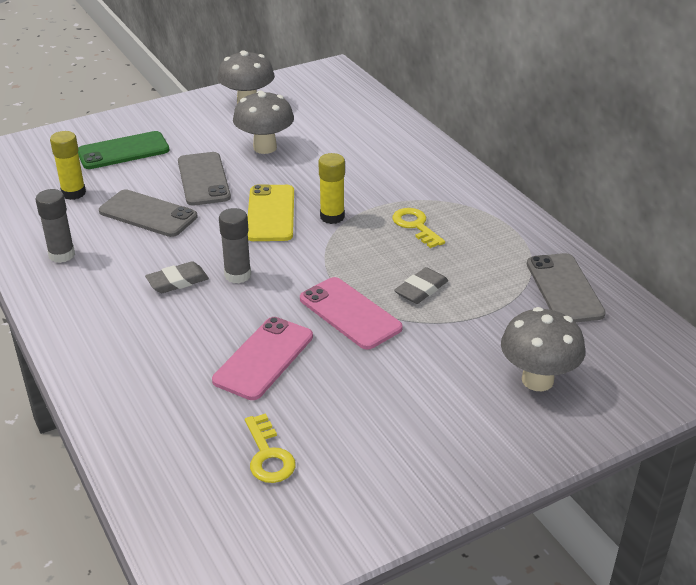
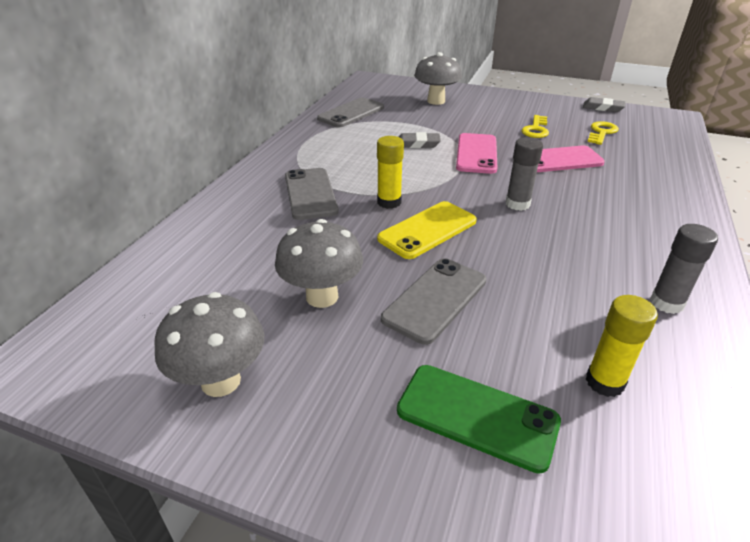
camera: 130 degrees left, 0 degrees up
(148, 214) = (537, 295): grey phone -> grey phone (310, 194)
(177, 281) = (569, 223): grey eraser -> grey eraser (603, 108)
(415, 226) = (351, 169): yellow key -> yellow key (536, 129)

